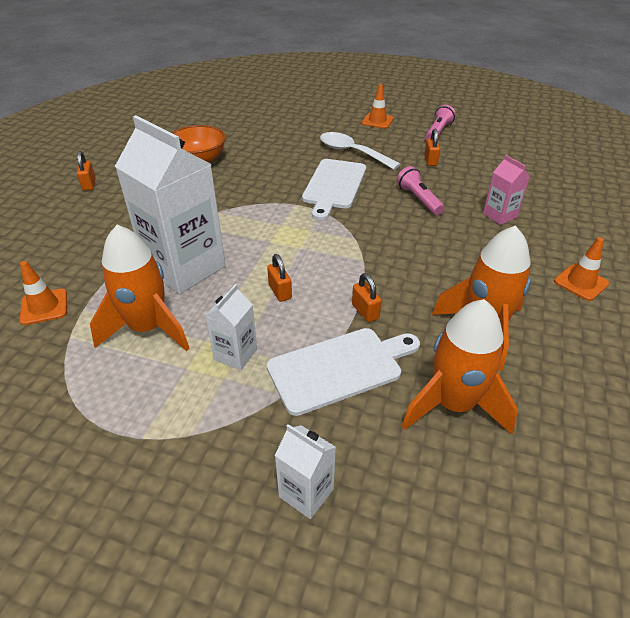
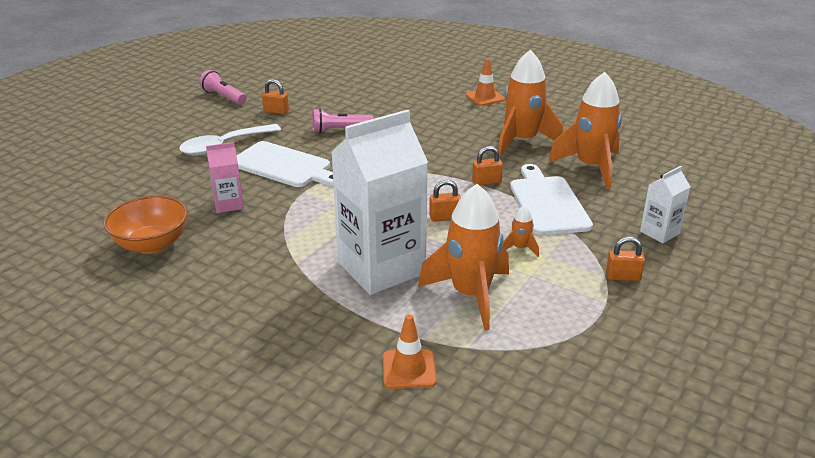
camera: 75 degrees left, 10 degrees down
(89, 184) = (138, 341): orange padlock -> orange padlock (623, 277)
(235, 354) = (520, 248): white carton -> orange rocket
(377, 121) = (166, 121): orange traffic cone -> none
(499, 215) = (387, 103): pink carton -> pink carton (228, 204)

